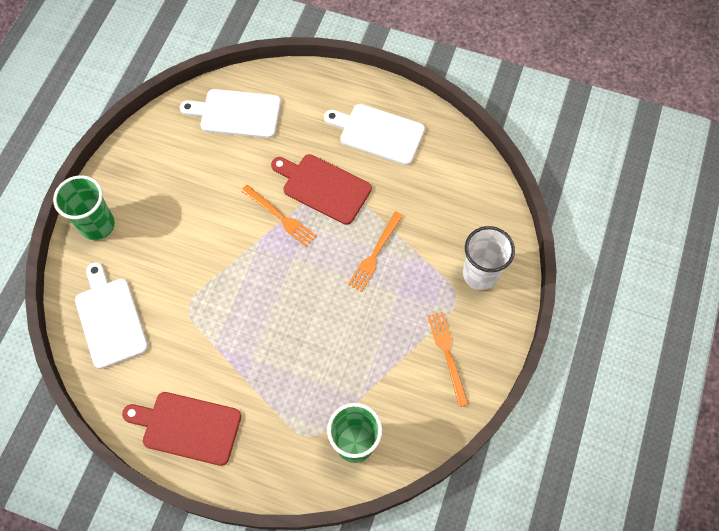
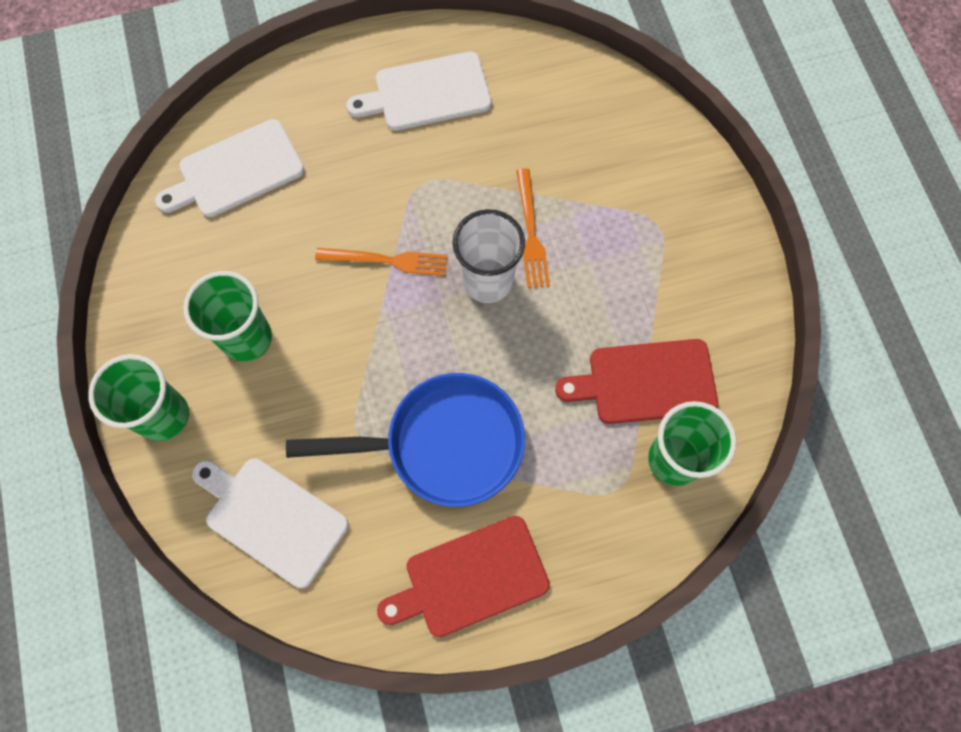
camera: 35 degrees left, 5 degrees up
(171, 211) = (247, 338): none -> green cup
(231, 342) = (444, 444): none -> blue pan
(323, 187) = (411, 194): red cutting board -> red cutting board (645, 382)
(447, 355) = (697, 293): orange fork -> none
(480, 274) = (663, 181): white cup -> white cup (488, 281)

